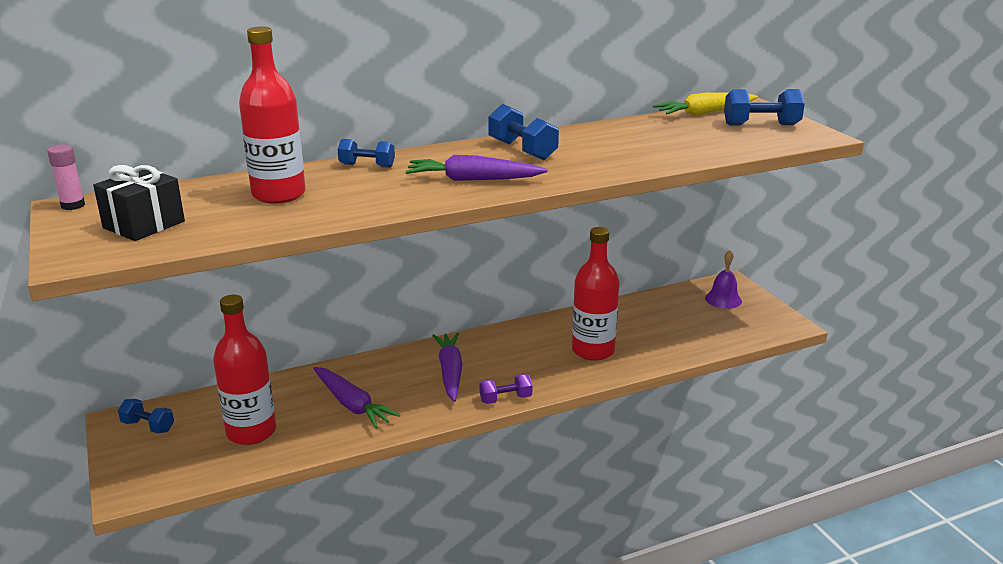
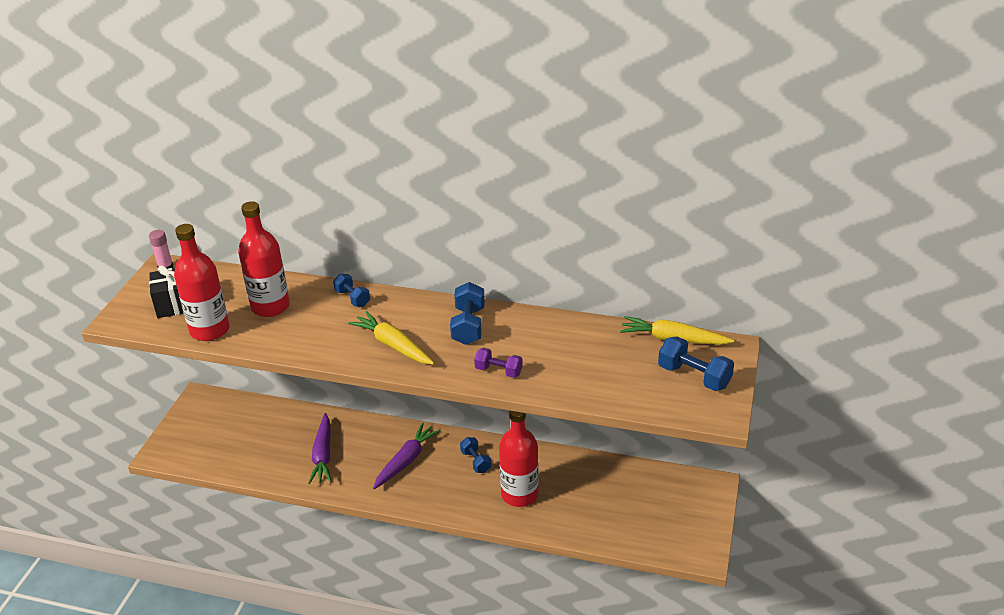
camera: 40 degrees right, 10 degrees up
(148, 426) = (208, 410): blue dumbbell -> blue dumbbell (476, 461)
(251, 432) = (252, 445): red bottle -> red bottle (210, 330)
(473, 180) = (393, 345): purple carrot -> yellow carrot
(505, 399) = (414, 504): purple dumbbell -> purple dumbbell (498, 371)
(723, 299) = (683, 499): purple bell -> none

